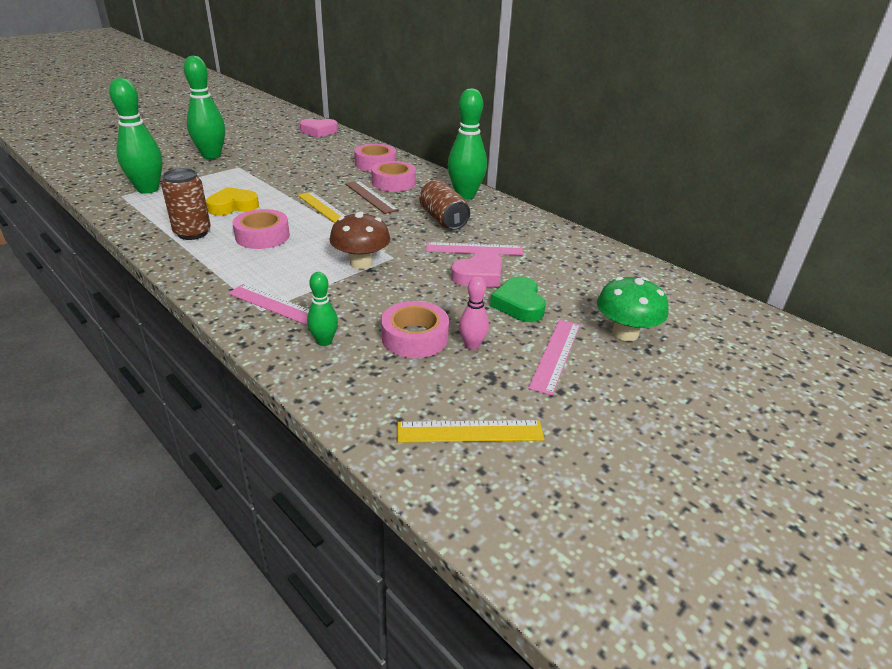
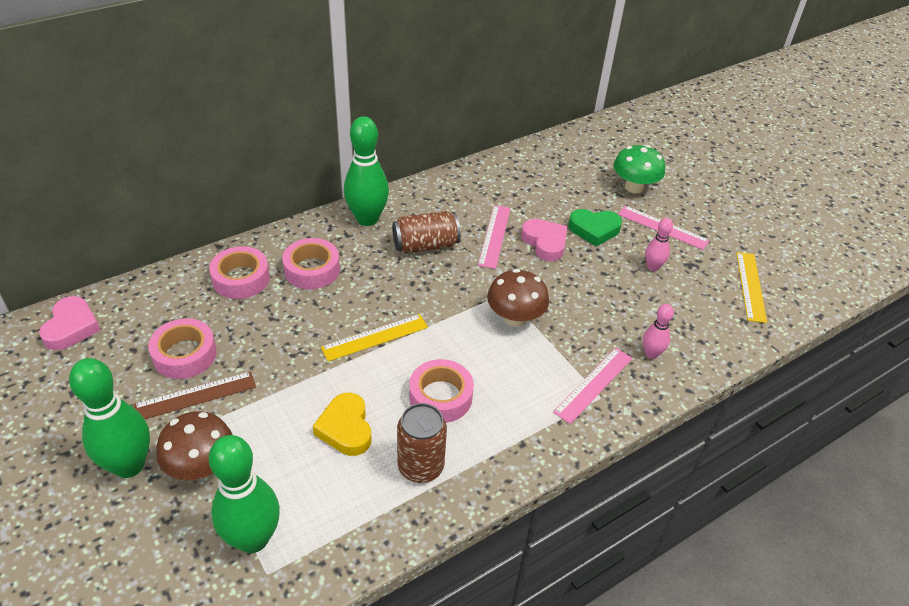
camera: 80 degrees left, 10 degrees up
(207, 171) = (201, 466): none -> brown mushroom
(324, 341) = (651, 353): green bowling pin -> pink bowling pin
(371, 197) = (350, 294): brown ruler -> brown ruler (195, 396)
(415, 337) = (643, 297): pink tape -> pink tape (185, 355)

